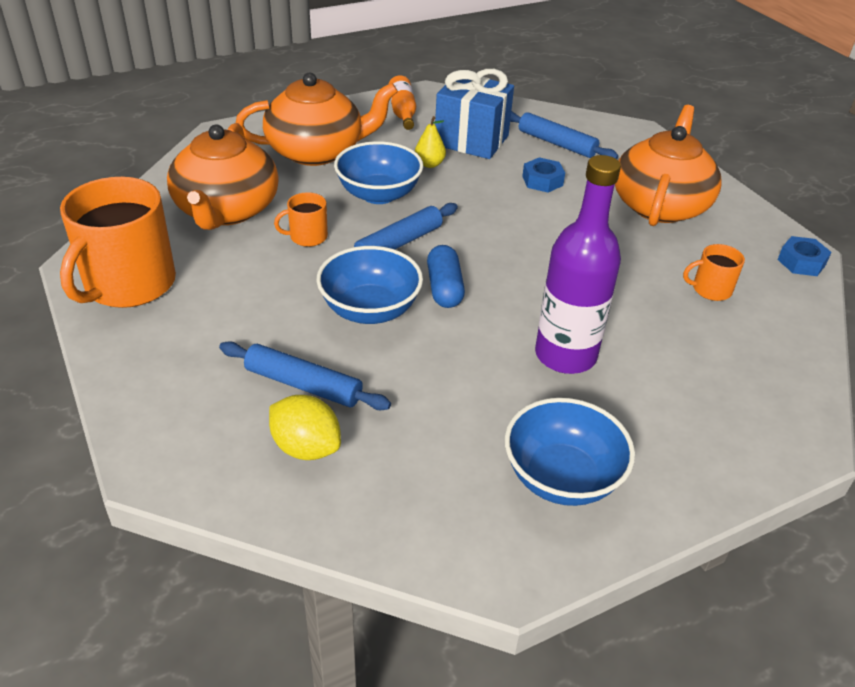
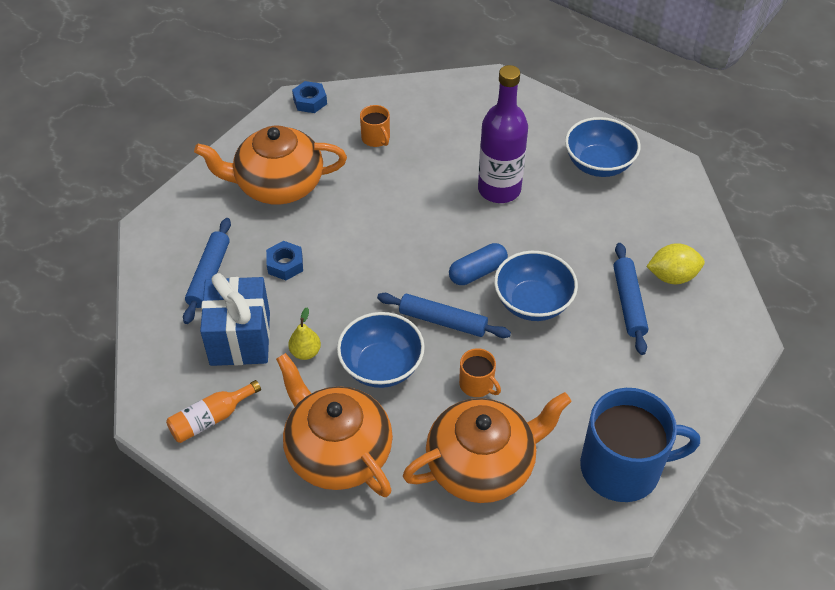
camera: 115 degrees left, 10 degrees up
(129, 284) = (622, 468): orange mug -> blue mug
(306, 447) = (672, 276): yellow lemon -> yellow lemon turned 75 degrees clockwise

